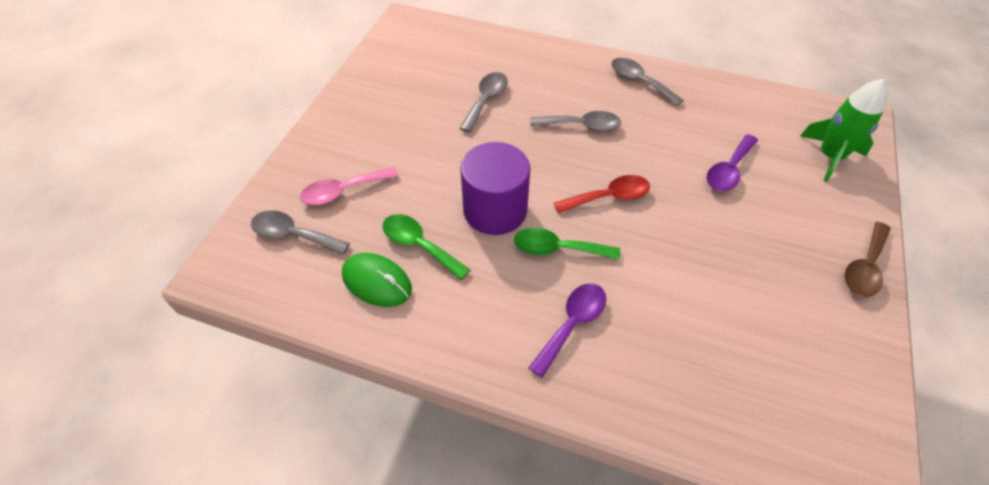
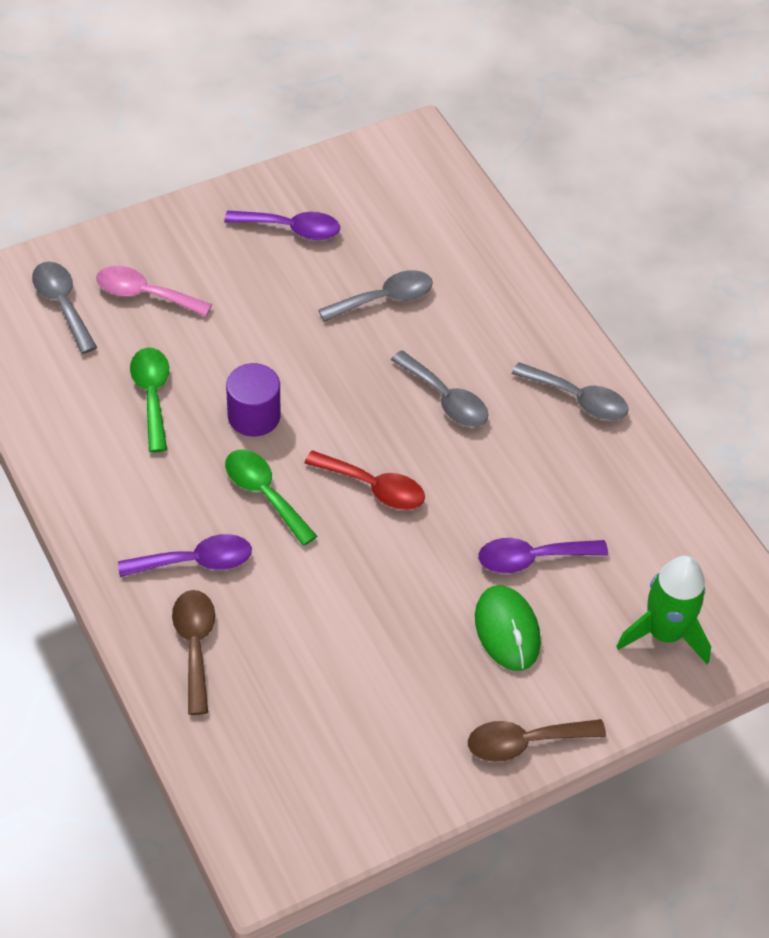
camera: 40 degrees right, 0 degrees up
(377, 282) = (84, 399): green mouse -> green mouse (507, 630)
(391, 100) = (291, 229): none -> purple spoon
(495, 210) = (254, 416): purple cylinder -> purple cylinder, size x0.66
(639, 82) = (578, 399): grey spoon -> grey spoon turned 120 degrees clockwise
(641, 379) = (195, 645): none -> brown spoon

